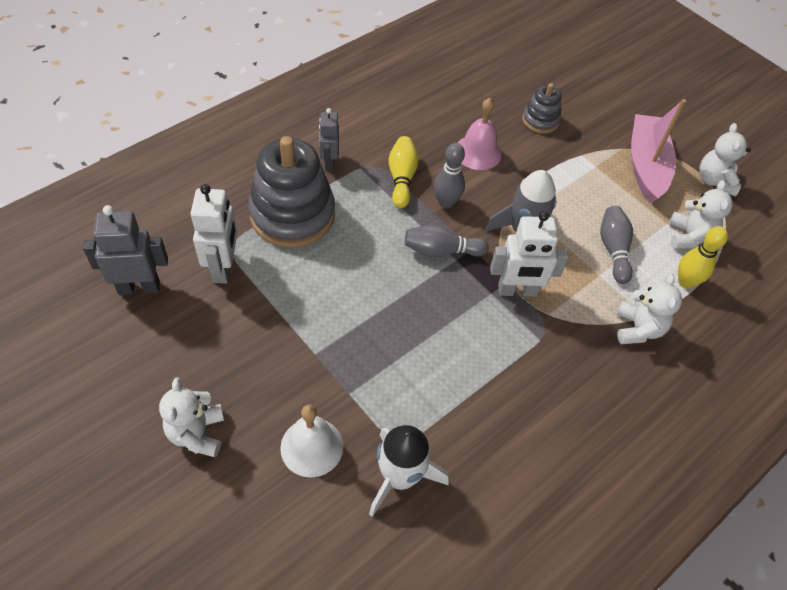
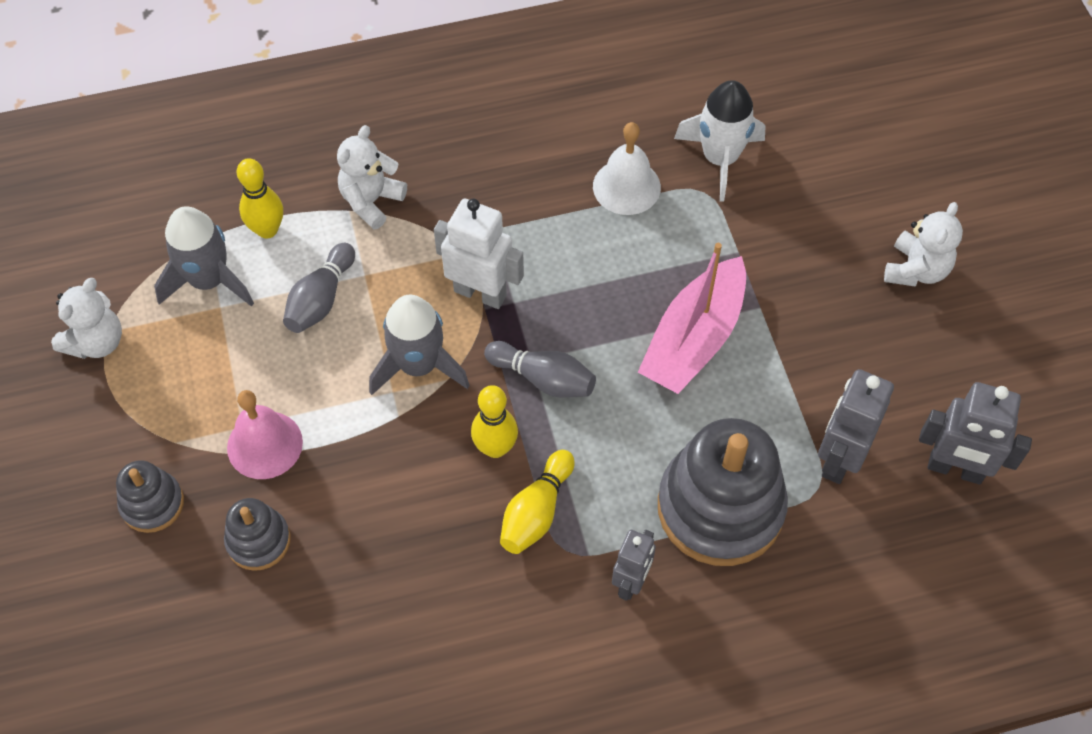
camera: 150 degrees left, 5 degrees up
(223, 267) = (839, 458): white robot -> grey robot
(311, 447) = (798, 215): white bell -> white bell (626, 186)
(446, 202) = (495, 448): grey bowling pin -> yellow bowling pin
(478, 152) = (396, 516): pink bell -> pink bell (264, 444)
(607, 119) = (152, 504): none -> grey stacking toy
(646, 165) = (168, 401): pink boat -> pink boat (694, 339)
(689, 236) = (209, 281): white teddy bear -> grey rocket

